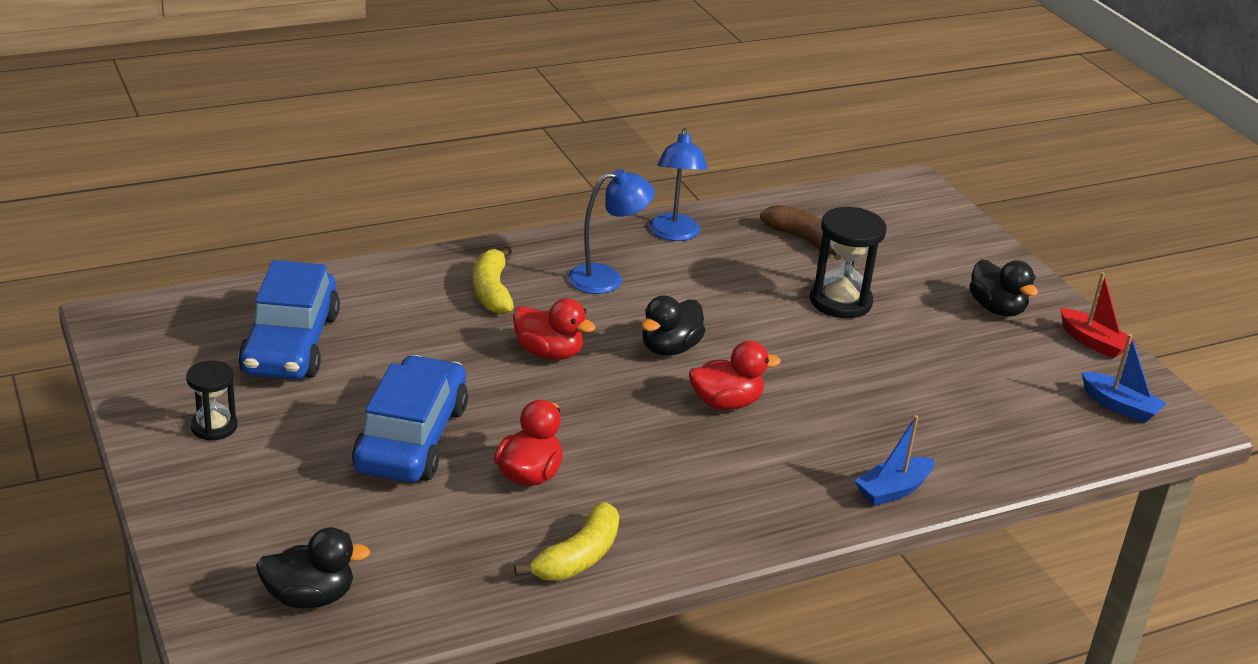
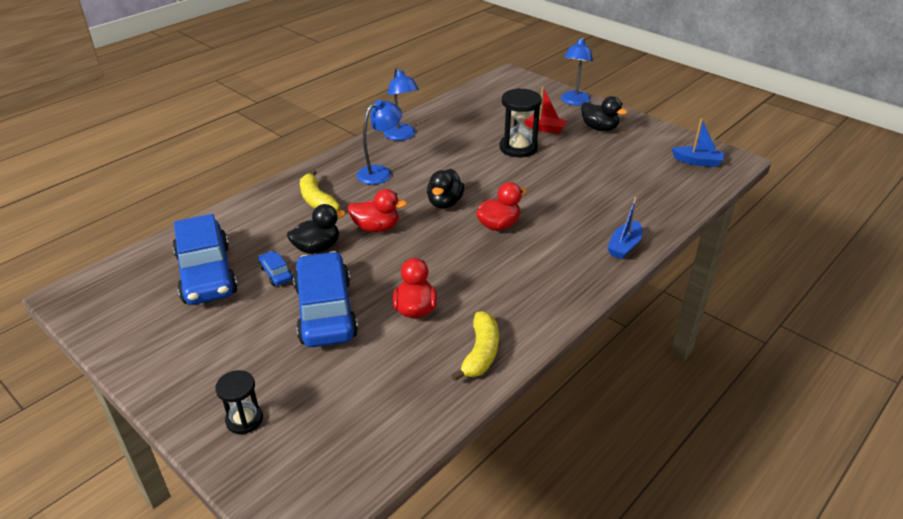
camera: 20 degrees left, 5 degrees up
(214, 427) = (185, 349): black hourglass -> black hourglass (244, 419)
(310, 597) = (326, 450): black duck -> black duck (317, 248)
(377, 371) = (276, 273): none -> blue car
(804, 240) = (475, 119): brown banana -> none
(988, 256) = (574, 102): none -> blue lamp
(1093, 342) = (658, 132): red boat -> red boat (544, 128)

